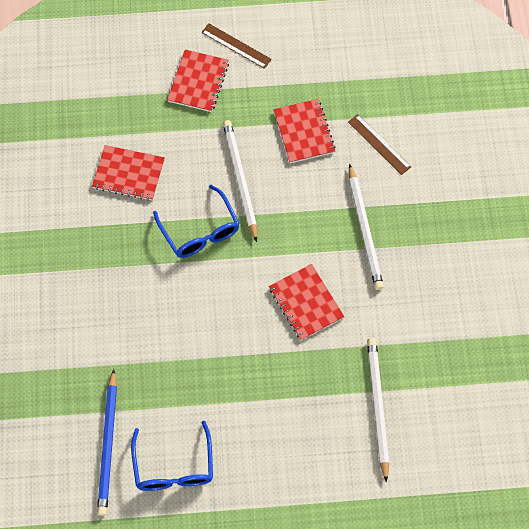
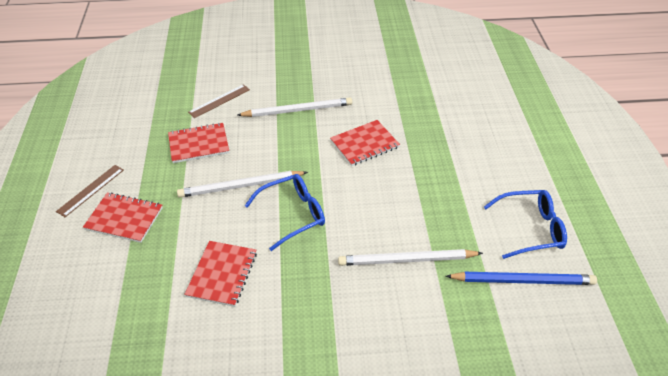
camera: 90 degrees left, 20 degrees down
(377, 407) = (449, 106): white pencil -> white pencil (407, 260)

